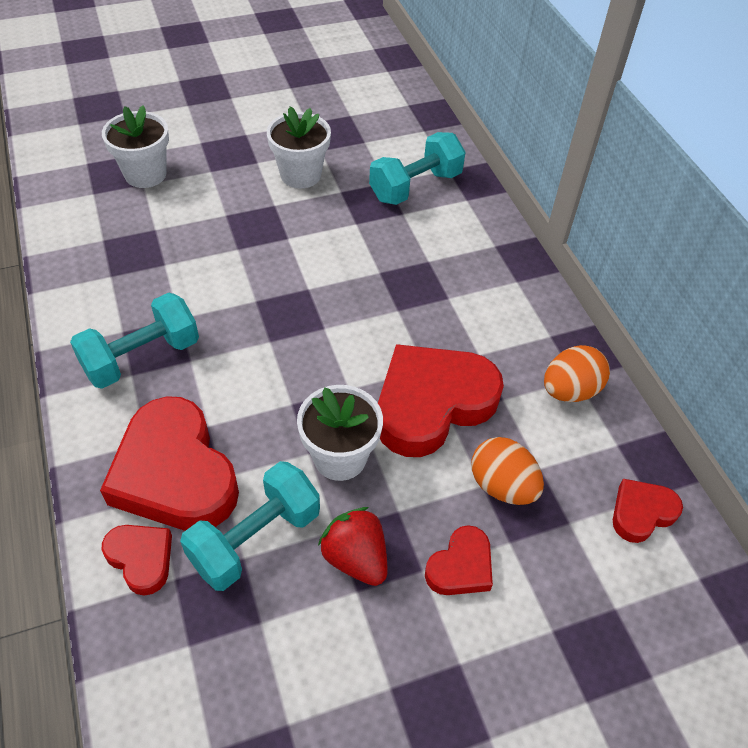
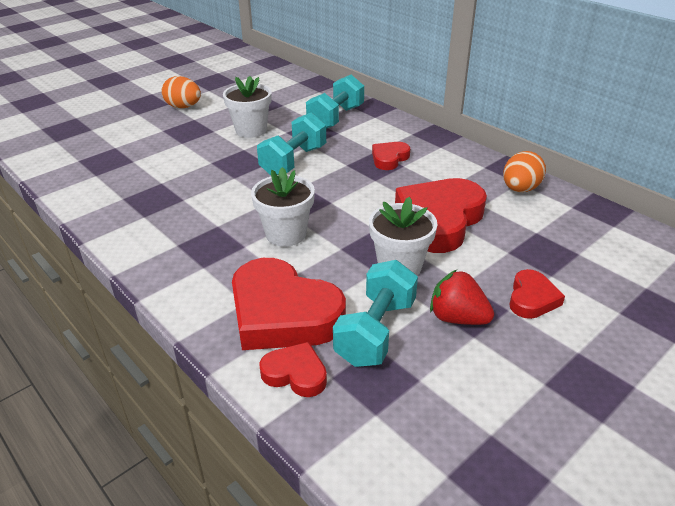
camera: 20 degrees left, 15 degrees down
(142, 357) = (204, 255): turquoise dumbbell -> turquoise dumbbell (293, 161)
(145, 174) = (131, 155): white flower pot -> white flower pot (286, 234)
(502, 486) = (521, 248): orange egg -> orange egg (183, 107)
(641, 512) = (617, 235): red heart -> red heart (389, 158)

